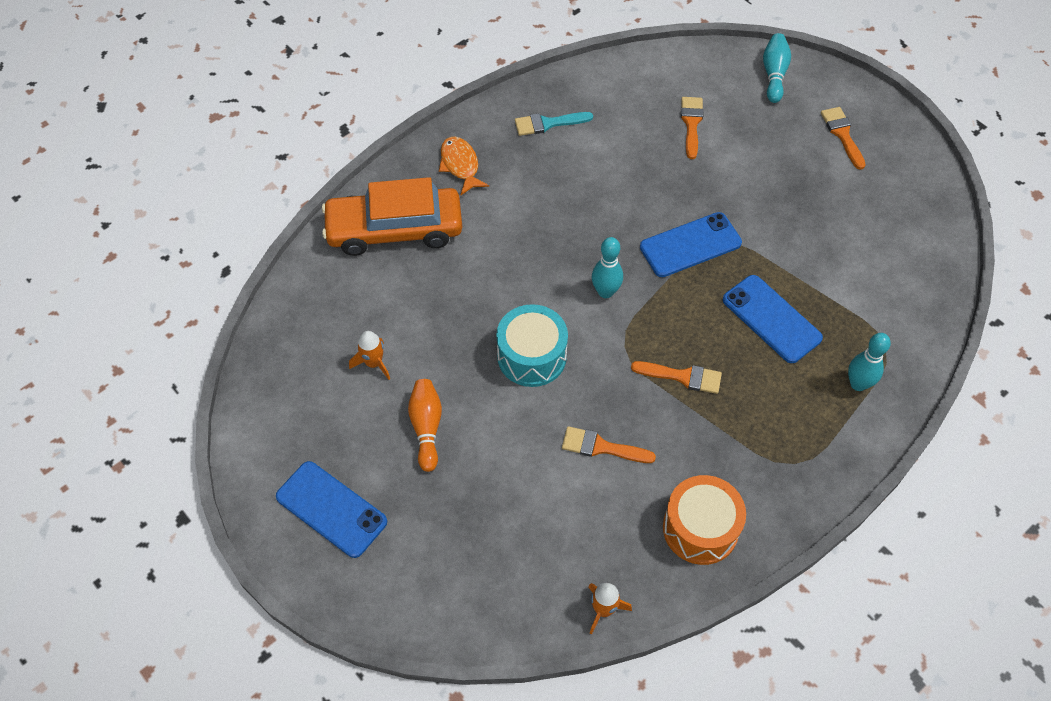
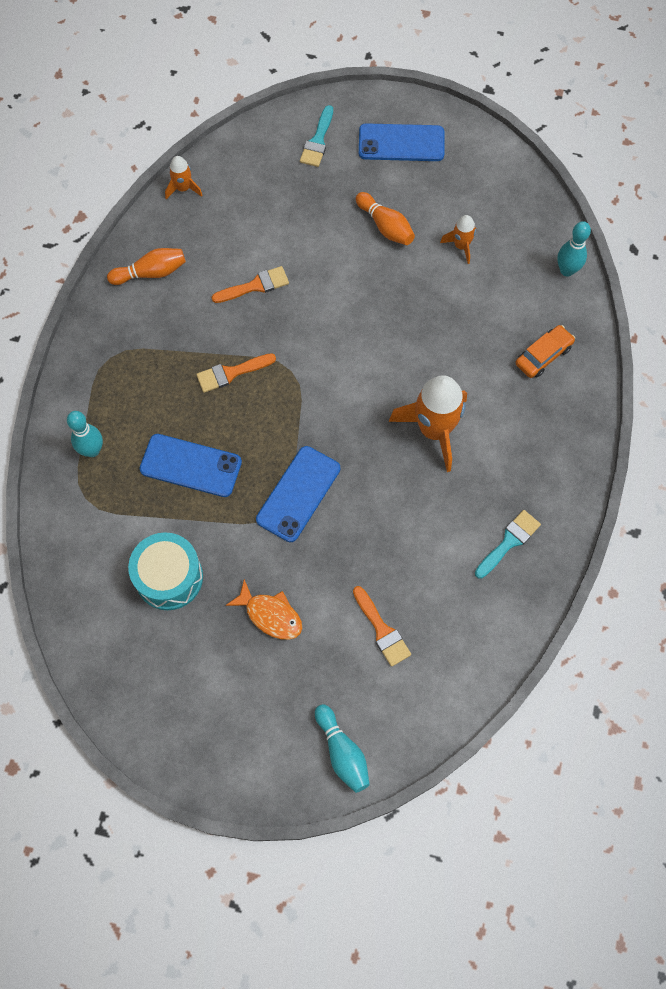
camera: 145 degrees right, 10 degrees up
(394, 229) = (543, 355): orange car -> orange car, size x0.49
(414, 572) = (318, 141): none -> turquoise brush
(460, 165) = (545, 448): orange fish -> orange fish (270, 615)
(532, 356) = (354, 320): turquoise drum -> turquoise drum (169, 577)
(538, 227) = (434, 430): none -> orange rocket
(605, 292) = (337, 406): turquoise bowling pin -> turquoise bowling pin (567, 270)
(700, 528) = (151, 273): orange drum -> orange bowling pin
(842, 135) = (232, 713): orange brush -> none

